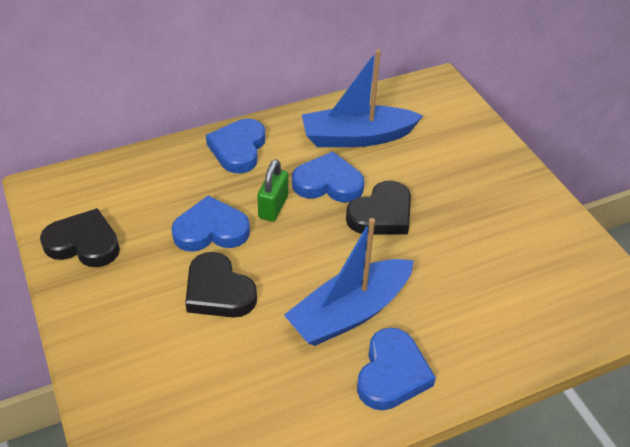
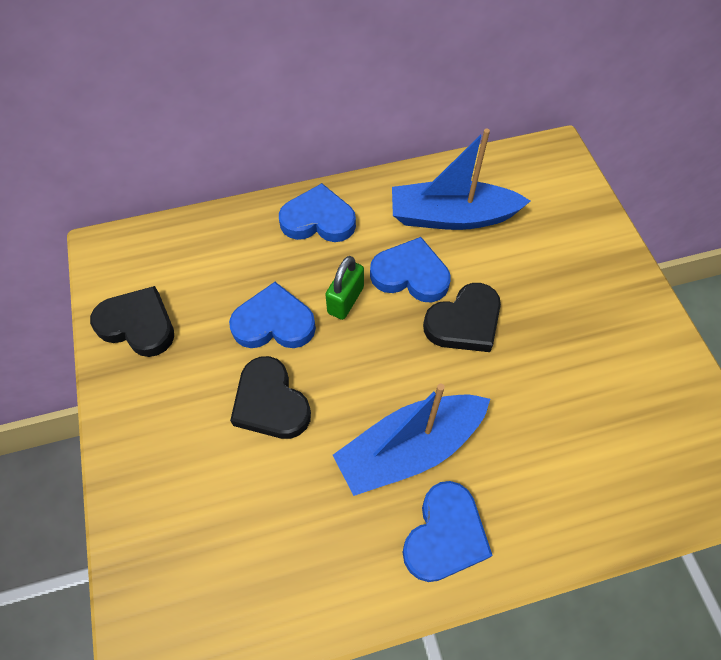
camera: 10 degrees right, 15 degrees up
(238, 149) = (318, 220): blue heart -> blue heart turned 75 degrees clockwise

